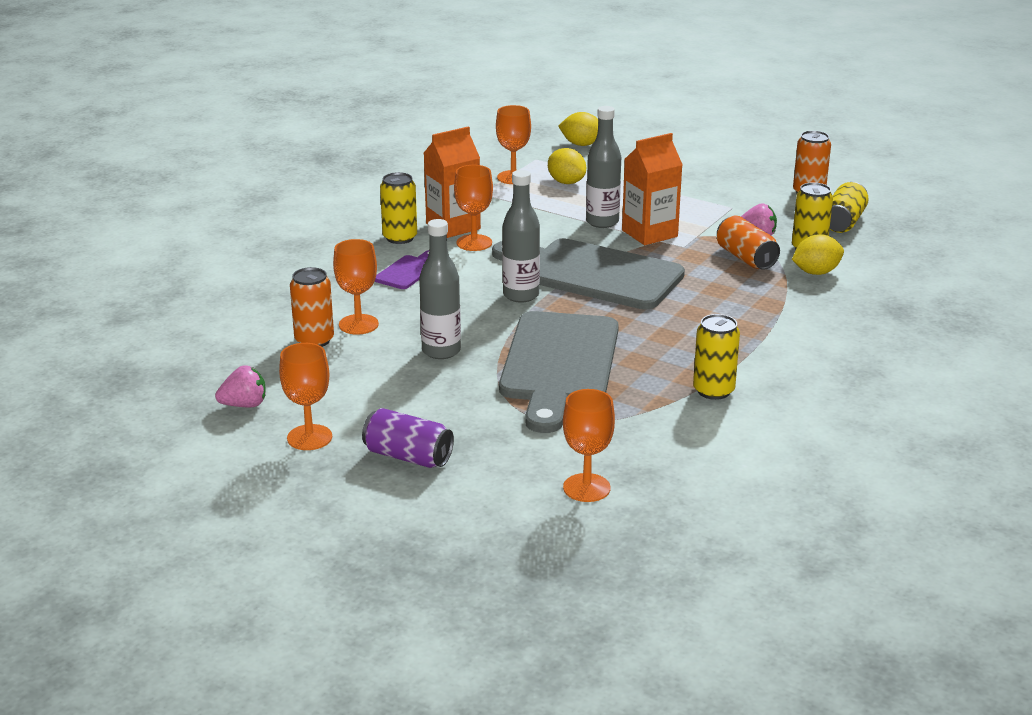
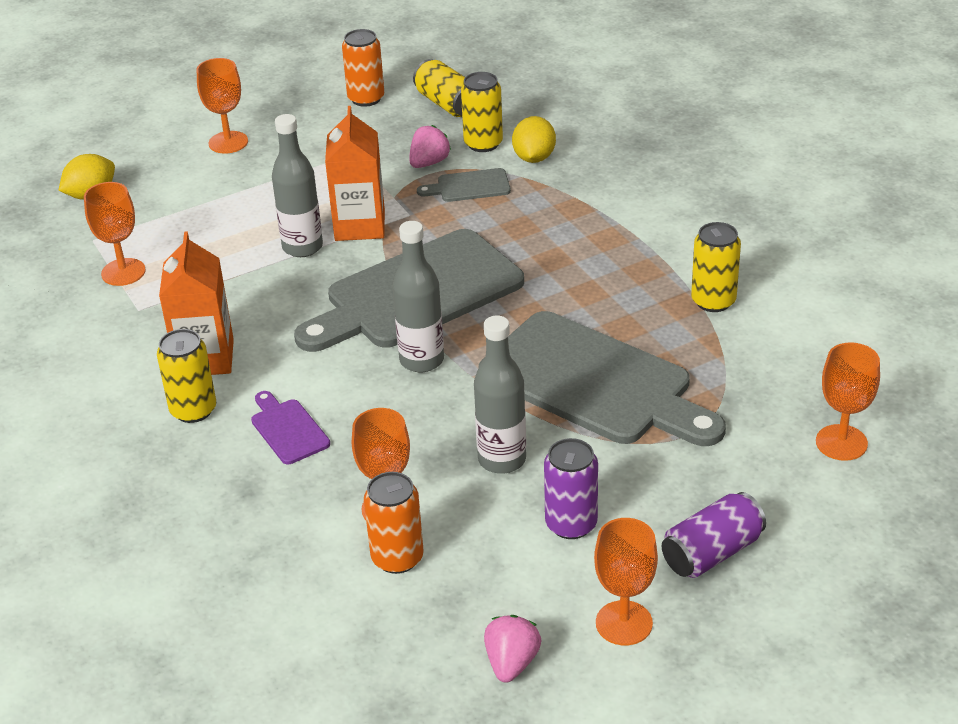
camera: 60 degrees left, 10 degrees up
(395, 393) = (571, 524): none -> purple can
(474, 243) = (263, 355): orange goblet -> orange goblet (228, 142)
(566, 182) = (178, 238): yellow lemon -> none
(746, 258) = (469, 186): orange can -> grey cutting board

